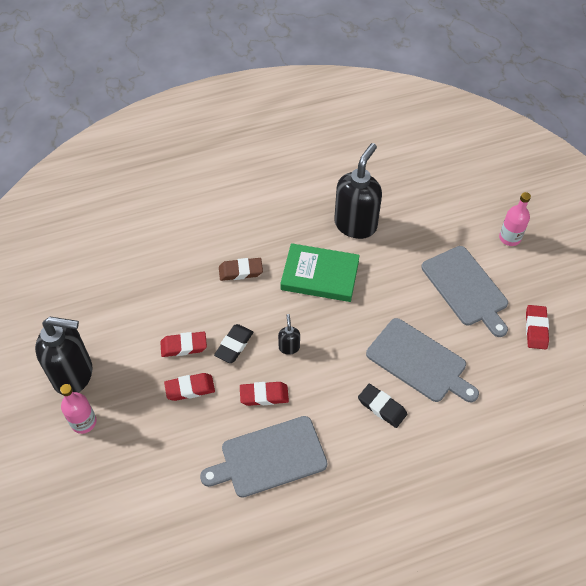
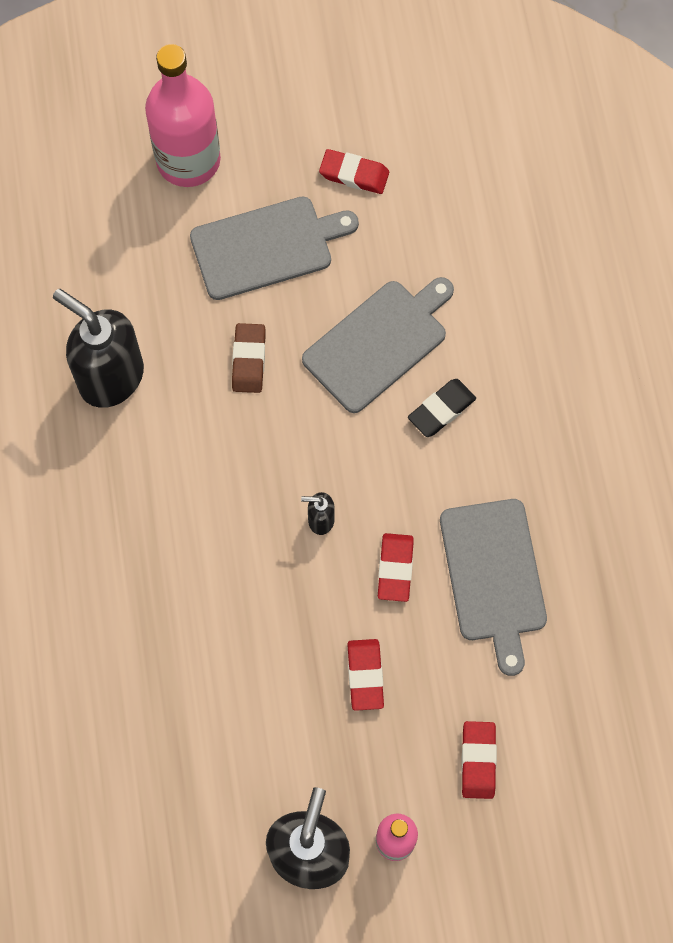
camera: 80 degrees left, 15 degrees up
(184, 346) = (289, 677): red eraser -> red eraser (478, 761)
(234, 345) = (302, 600): black eraser -> none
(240, 271) = (164, 572): brown eraser -> brown eraser (248, 360)
(320, 275) = (198, 451): green book -> none
(509, 238) = (188, 160): pink bottle -> pink bottle, size x1.86

